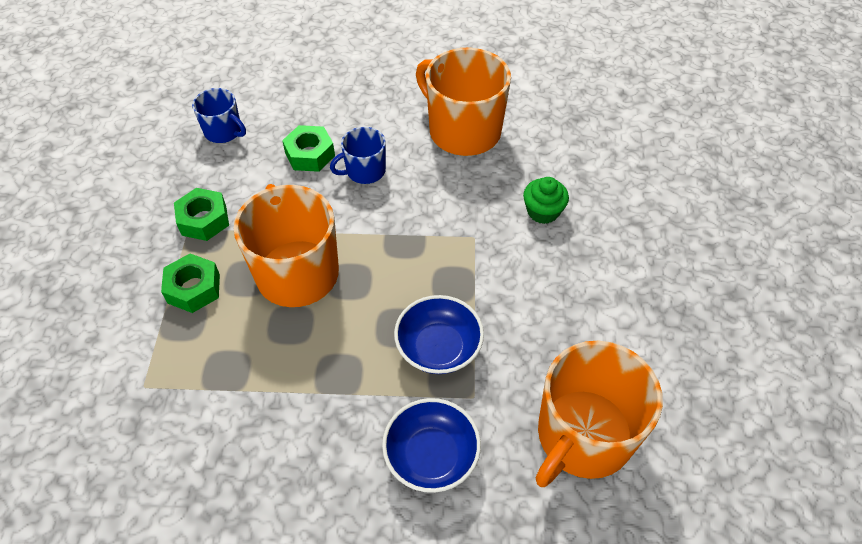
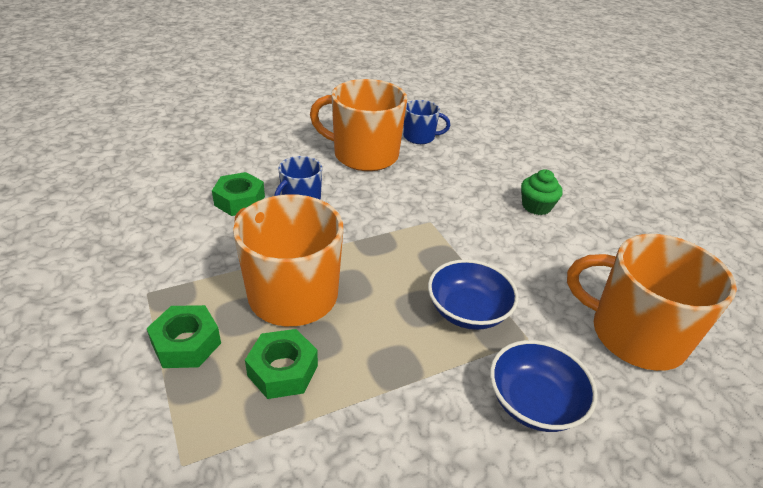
camera: 30 degrees left, 15 degrees down
(204, 220) = (160, 280): green nut -> green nut (282, 370)
(224, 131) = (138, 204): blue mug -> blue mug (420, 137)
(543, 211) = (468, 191): green cupcake -> green cupcake (536, 206)
(583, 436) = (634, 335): orange mug -> orange mug turned 105 degrees clockwise

